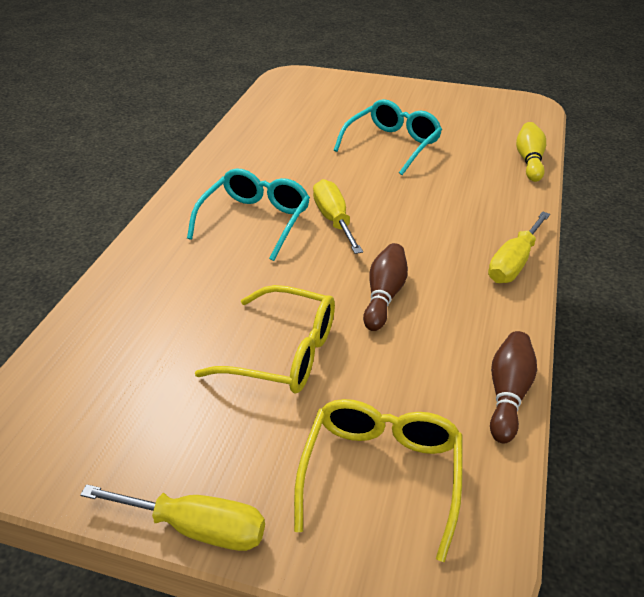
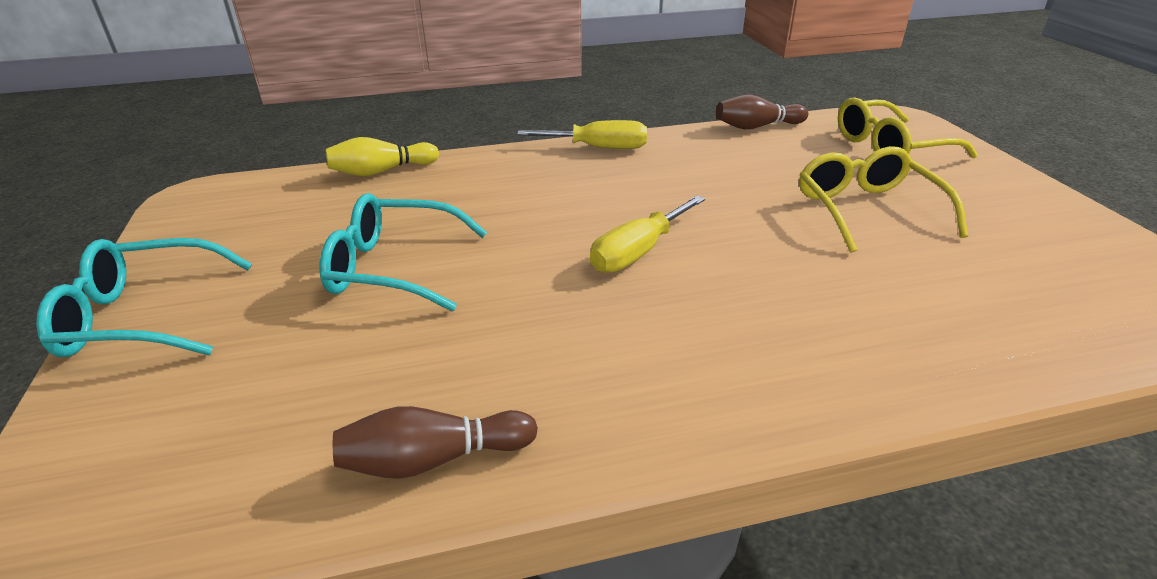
camera: 120 degrees left, 5 degrees down
(197, 528) = (1042, 187): yellow screwdriver -> none
(255, 221) = (711, 310): turquoise glasses -> turquoise glasses (143, 316)
(384, 296) = (725, 188): brown bowling pin -> brown bowling pin (433, 459)

